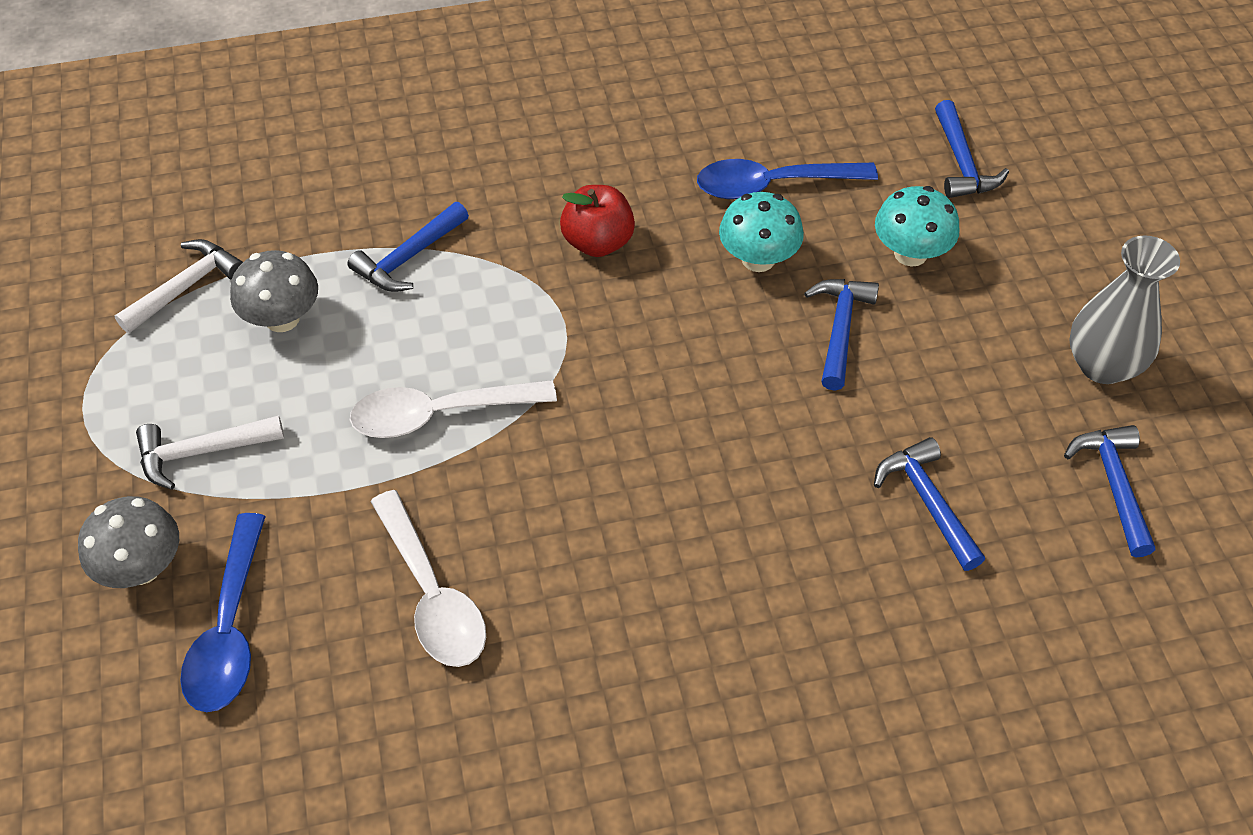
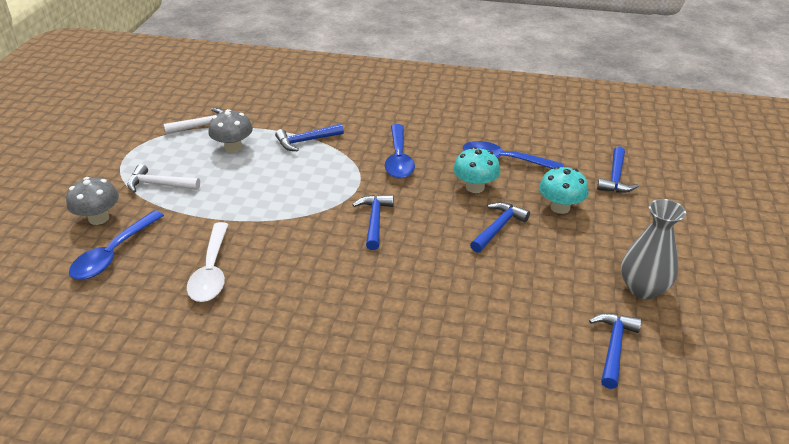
camera: 25 degrees right, 15 degrees down
(439, 414) = (272, 202): white spoon -> none
(598, 242) = (399, 159): red apple -> blue spoon
(928, 502) = (495, 318): blue hammer -> blue hammer (374, 221)

